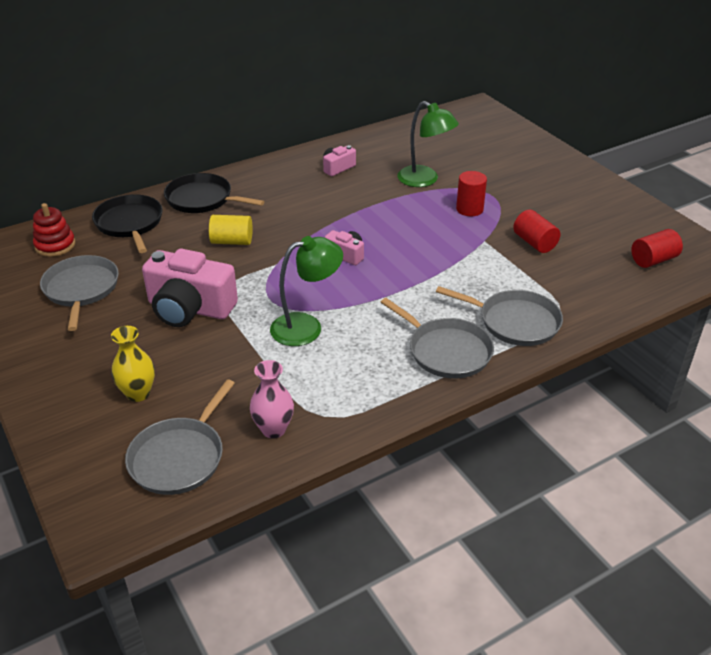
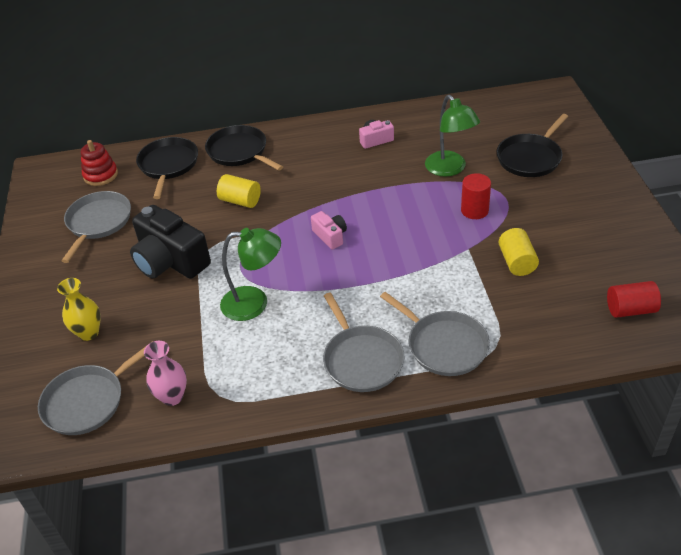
camera: 25 degrees right, 5 degrees up
(189, 308) = (170, 261): pink camera -> black camera
(491, 160) = (530, 158): none -> black pan
(534, 243) = (516, 262): red cylinder -> yellow cylinder

